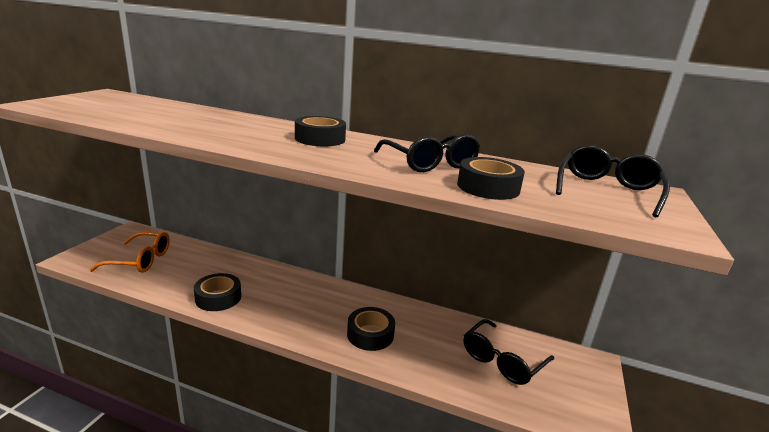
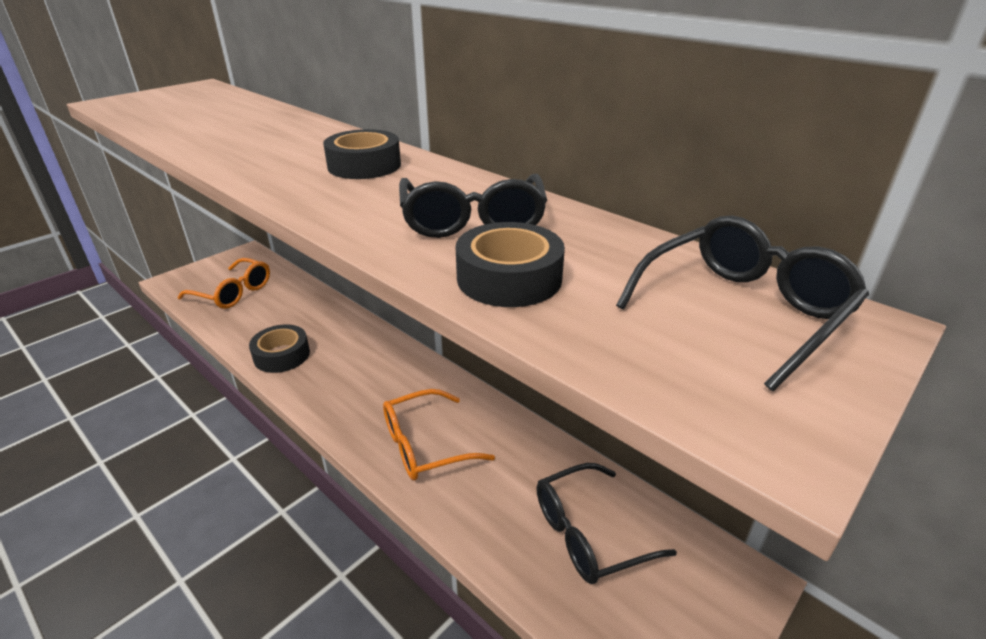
camera: 25 degrees right, 10 degrees up
(370, 334) = (426, 445): black tape -> orange glasses

